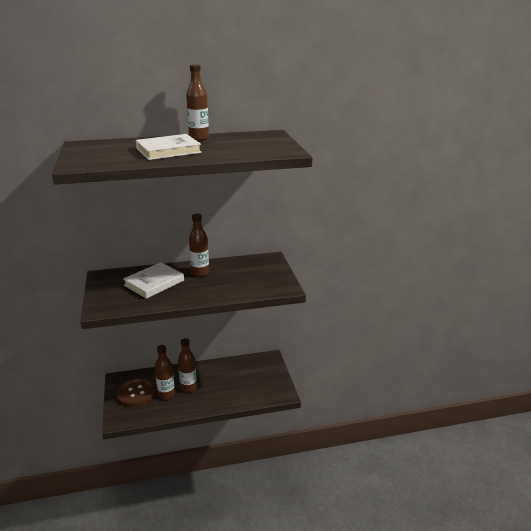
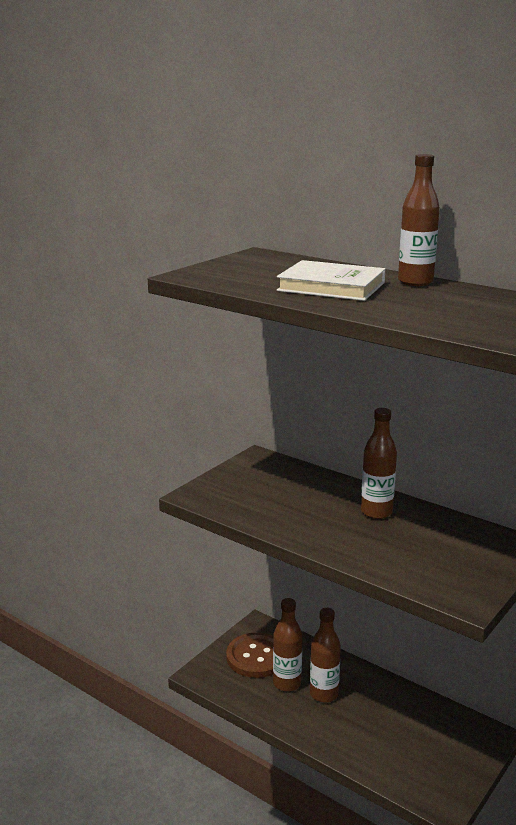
camera: 50 degrees right, 5 degrees down
(154, 283) = (300, 495): white book -> none

